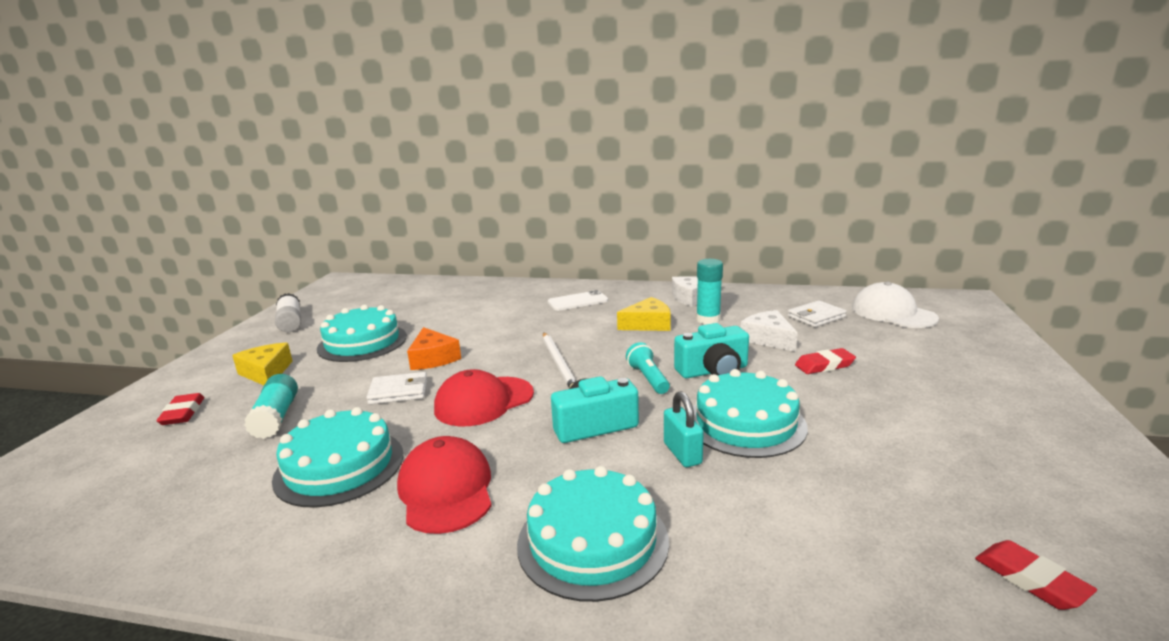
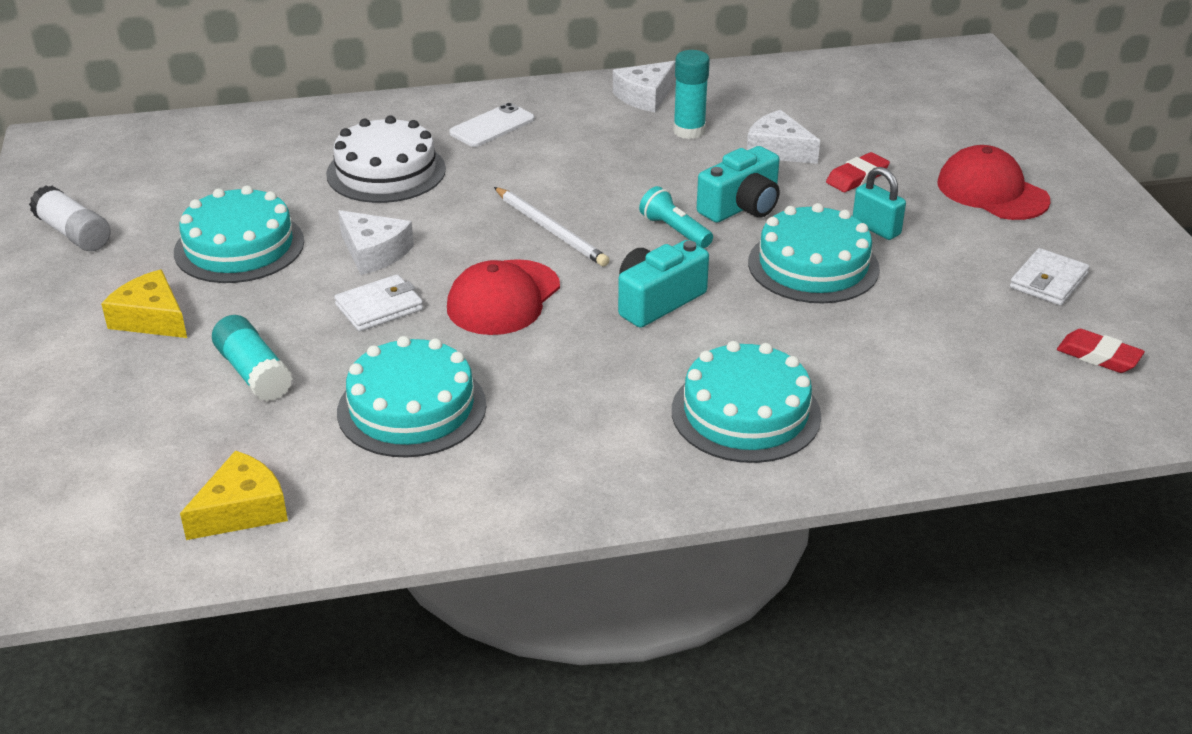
camera: 25 degrees left, 15 degrees up
(183, 413) = (108, 396): red eraser -> none
(433, 358) = (374, 252): orange cheese -> white cheese
(446, 490) = (560, 403): red cap -> red cap (992, 191)
(490, 316) = (386, 171): none -> white cake
(648, 324) = (618, 150): yellow cheese -> yellow cheese (242, 510)
(682, 453) = (771, 312): turquoise padlock -> turquoise padlock (876, 228)
(816, 317) = (816, 106): white wallet -> white wallet (1048, 281)
(893, 313) = (899, 87): white cap -> none

